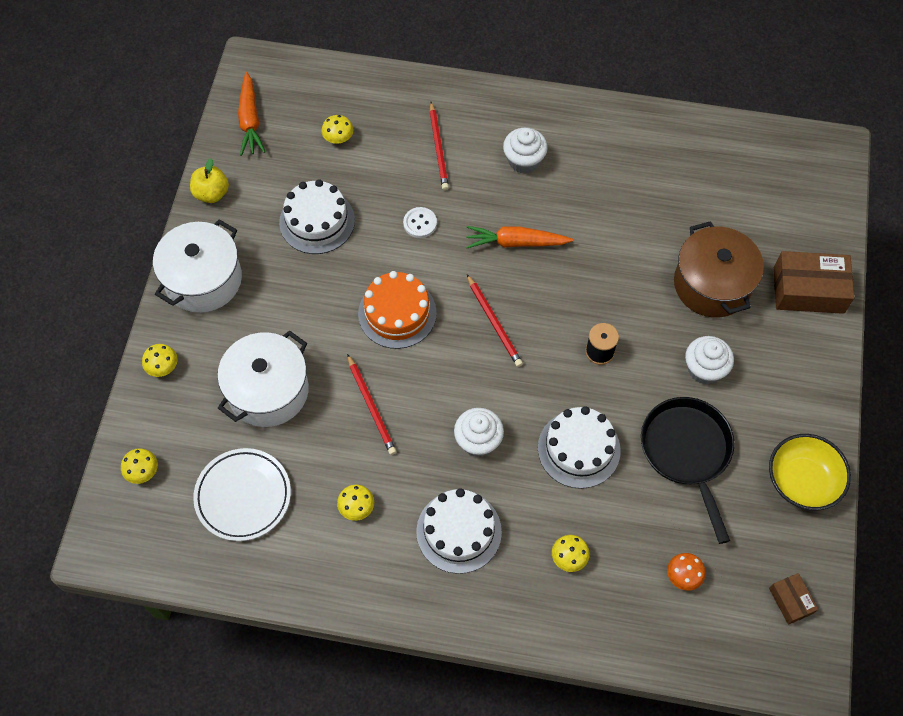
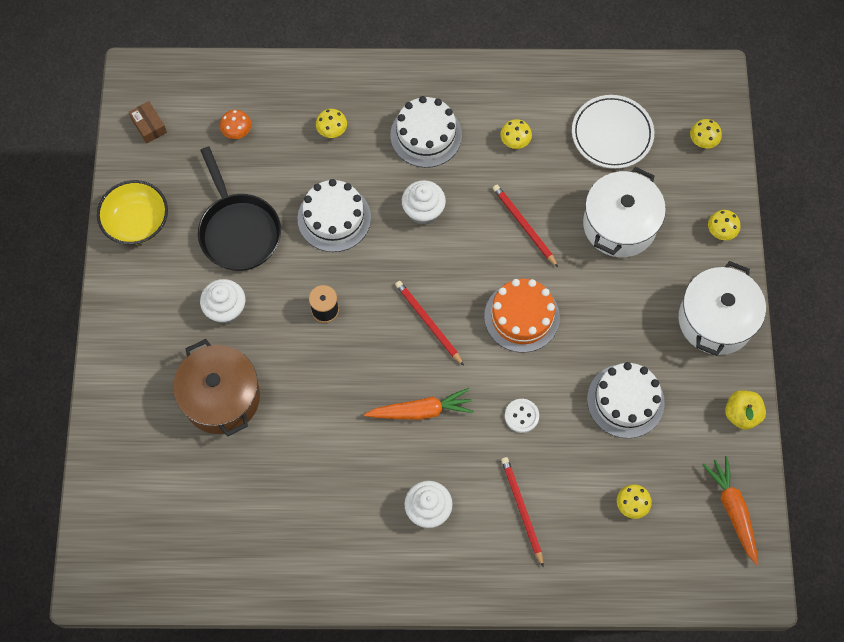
camera: 170 degrees right, 5 degrees up
(808, 290) = (125, 407): brown box -> none

